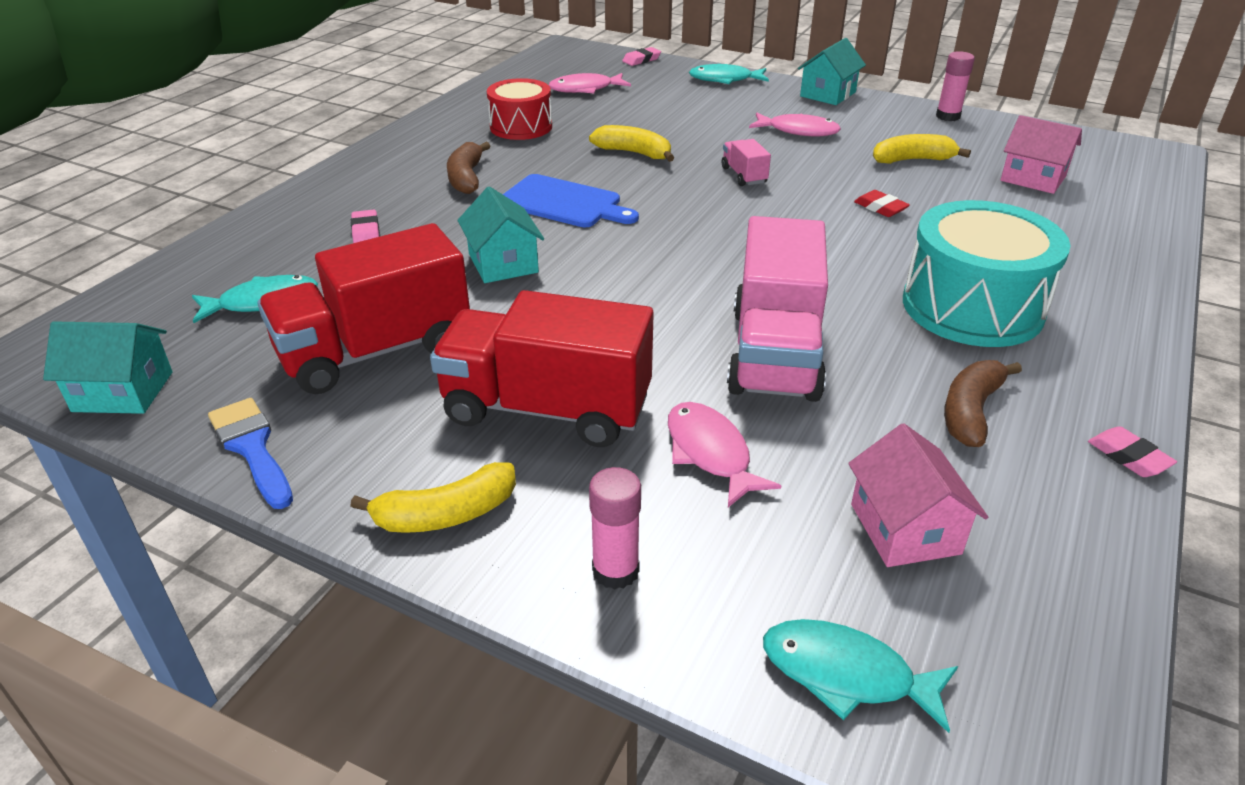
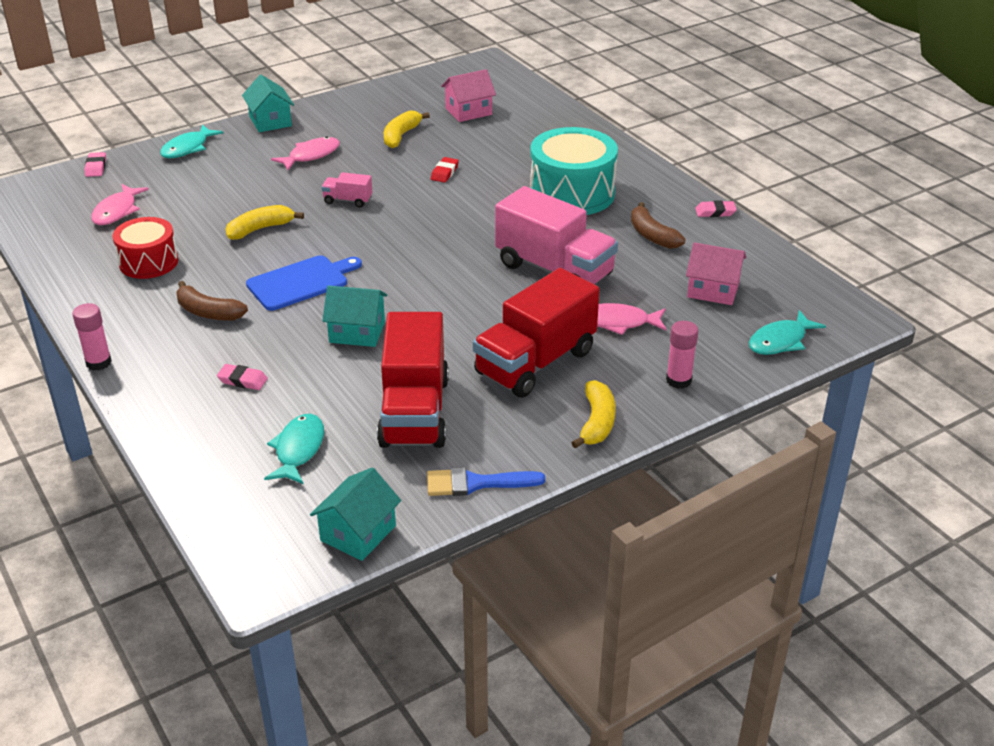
camera: 60 degrees left, 0 degrees up
(880, 208) = (444, 173): red eraser -> red eraser turned 60 degrees counterclockwise
(948, 116) = (360, 97): pink glue stick -> pink glue stick (98, 362)

